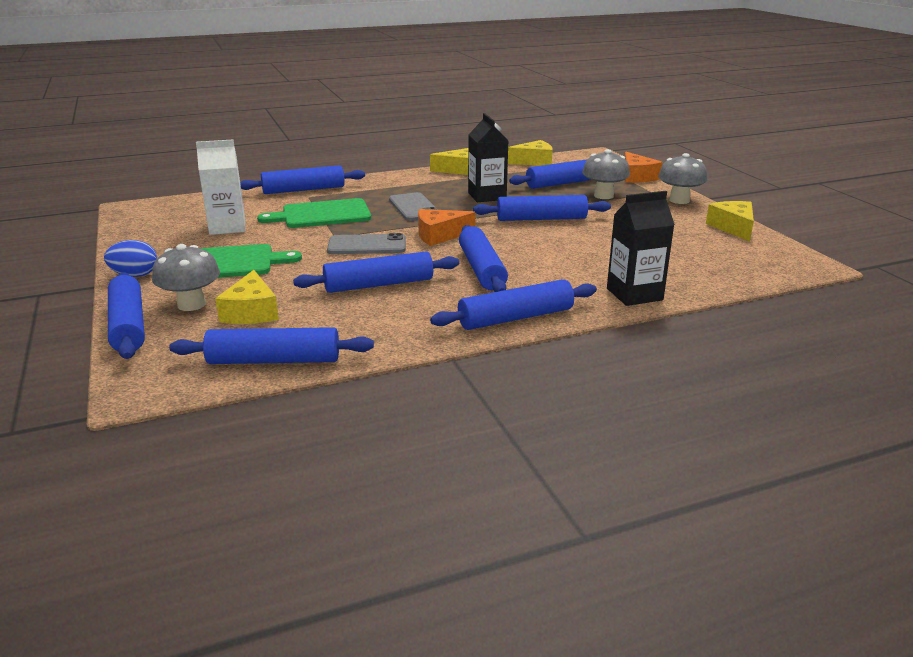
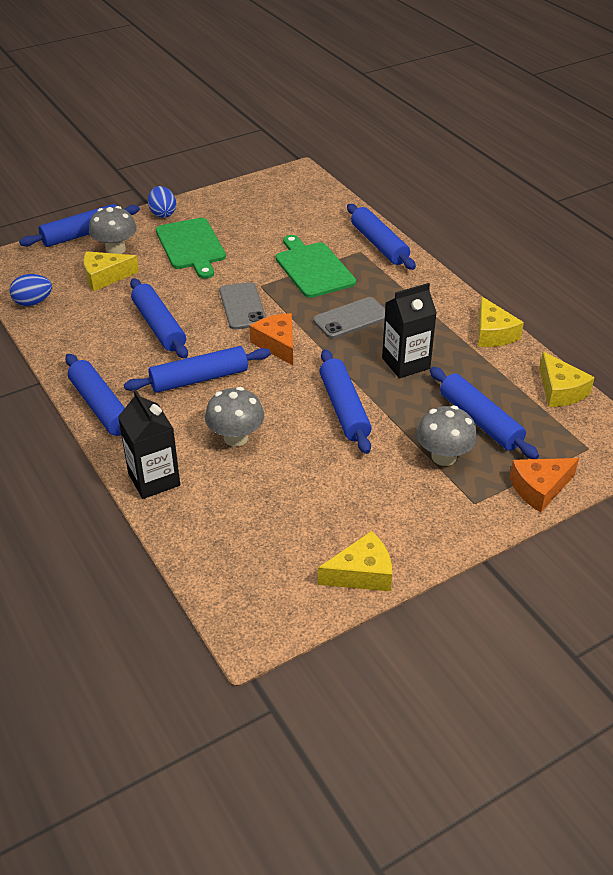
camera: 80 degrees right, 15 degrees up
(227, 227) = (267, 227): white carton -> none
(274, 360) = (33, 302): blue rolling pin -> blue egg
(679, 200) = (452, 527): grey mushroom -> grey mushroom (236, 438)

